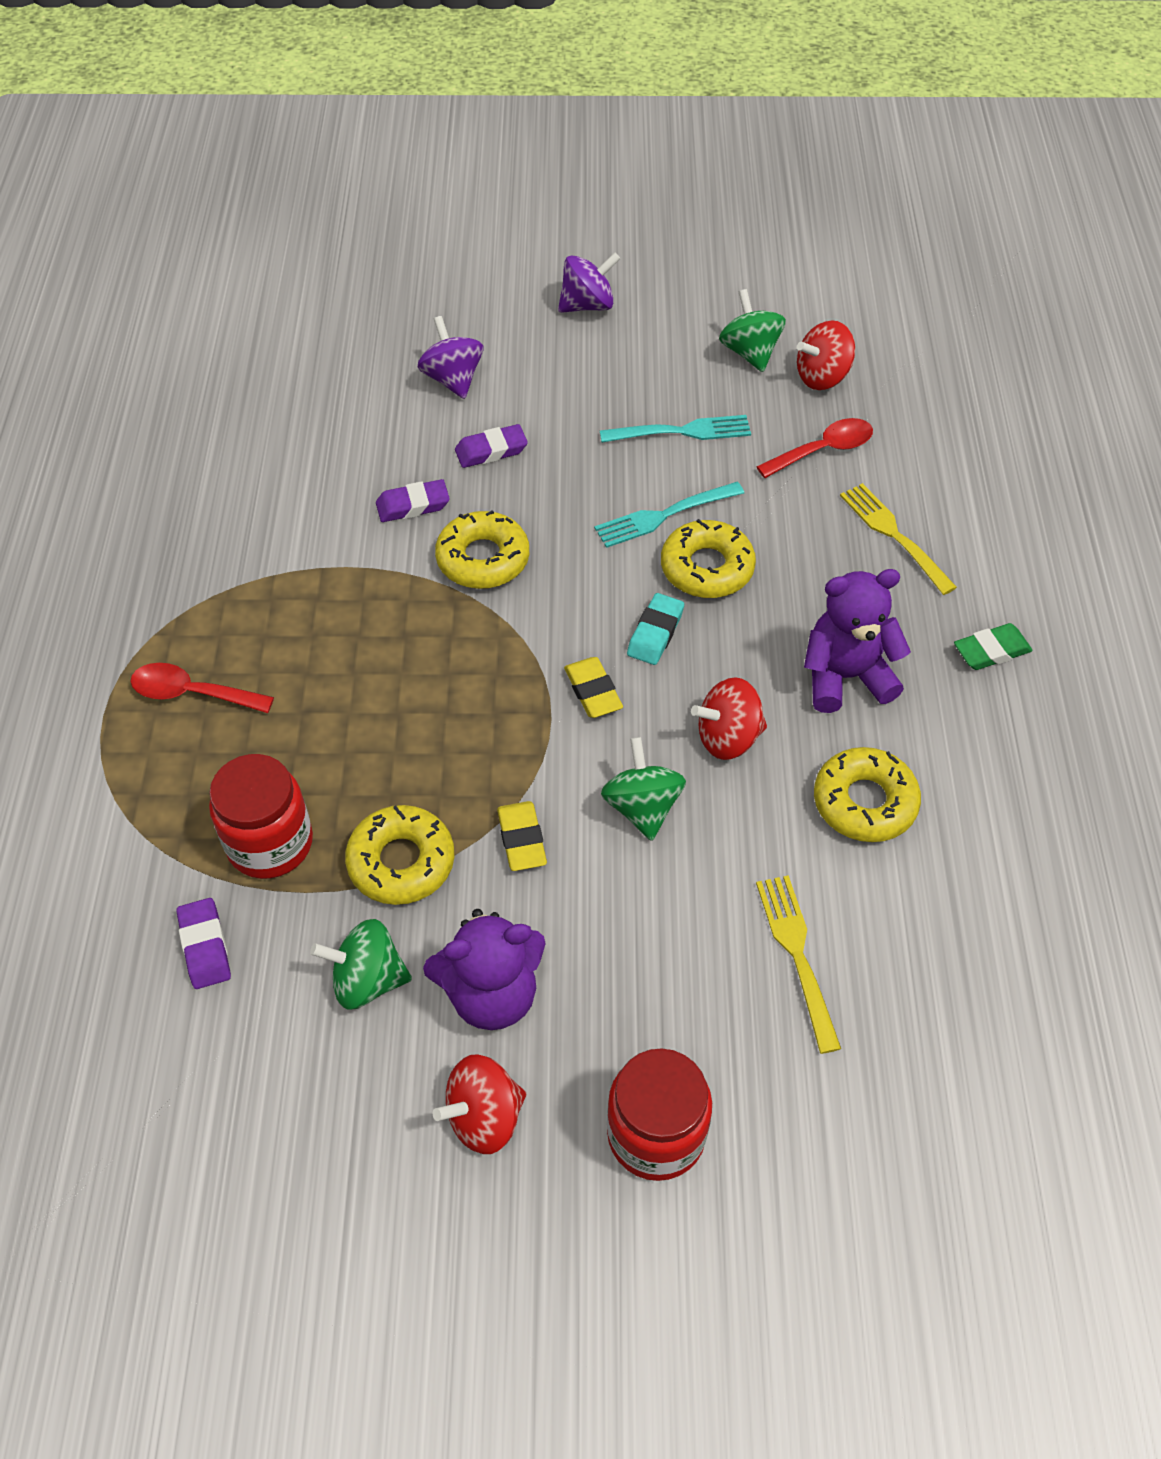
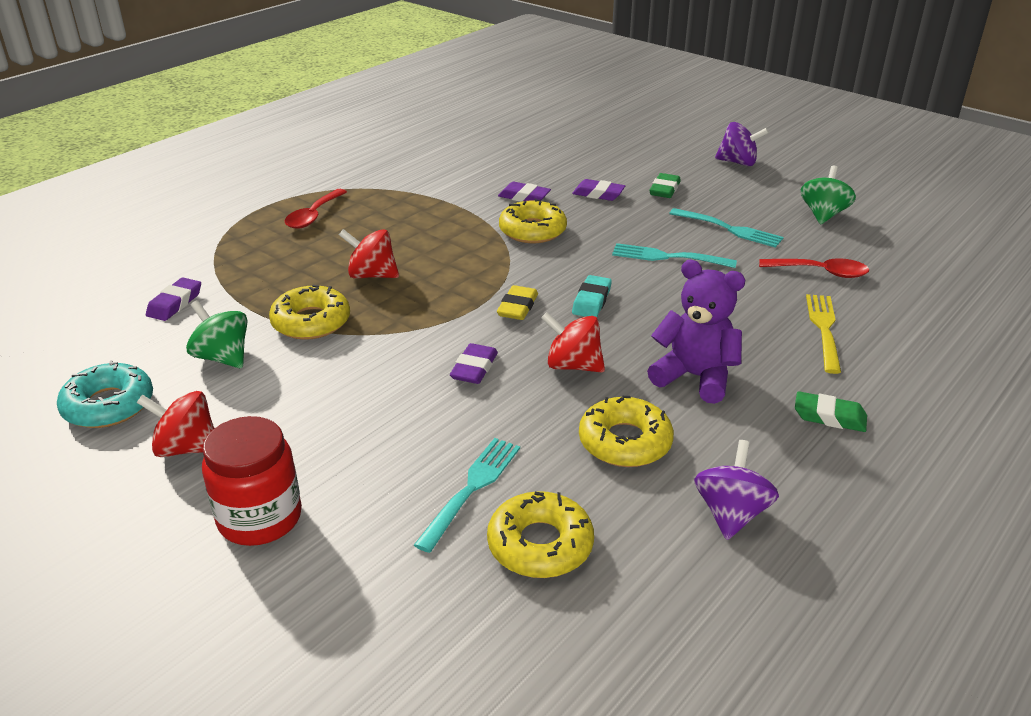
camera: 40 degrees right, 20 degrees down
(193, 693) = (314, 216): red spoon -> red spoon turned 120 degrees counterclockwise
(270, 843) = (262, 283): red jar -> none
(328, 1134) = (108, 405): none -> turquoise donut
(453, 379) = (615, 162): purple spinning top -> purple spinning top (731, 513)
(491, 994) = (271, 399): purple teddy bear -> none
(522, 839) = (386, 346): yellow eraser -> none
(555, 401) = (664, 190): none -> green eraser
(642, 807) = (474, 368): green spinning top -> purple eraser
(655, 633) = (591, 301): turquoise eraser -> turquoise eraser turned 45 degrees counterclockwise
(707, 568) = (665, 289): yellow donut -> yellow donut (540, 544)
(798, 956) = (471, 490): yellow fork -> turquoise fork
(822, 377) = (863, 242): red spinning top -> red spinning top (372, 275)

